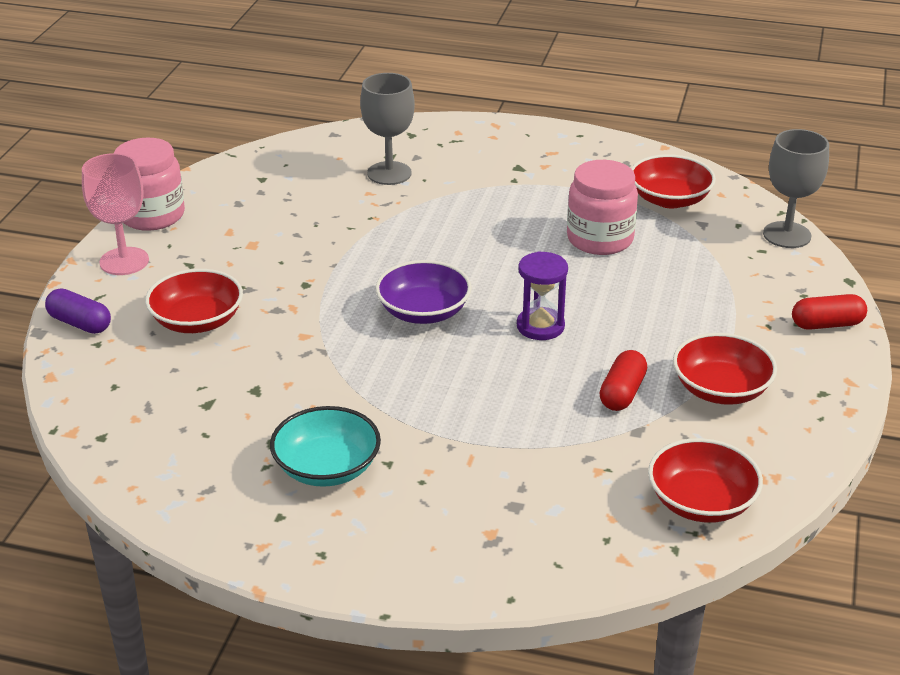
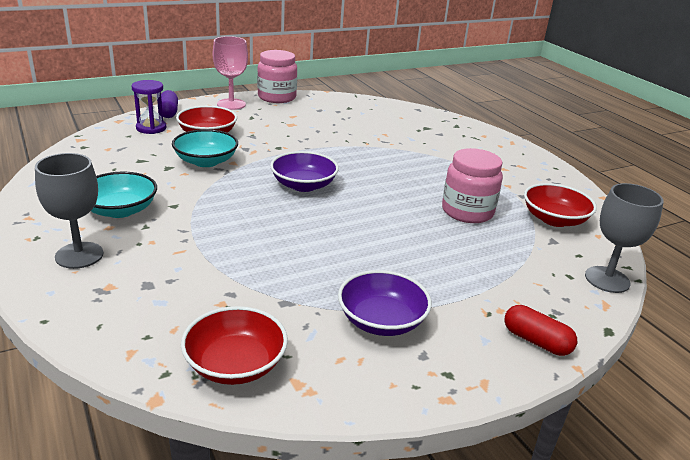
camera: 45 degrees right, 5 degrees down
(275, 354) = (206, 161): none -> turquoise bowl
(389, 173) = (411, 132): grey goblet -> grey goblet (79, 255)
(540, 326) = (346, 225): purple hourglass -> purple hourglass (151, 128)
(622, 393) = (319, 280): red capsule -> none
(721, 389) = (381, 321): red bowl -> purple bowl

